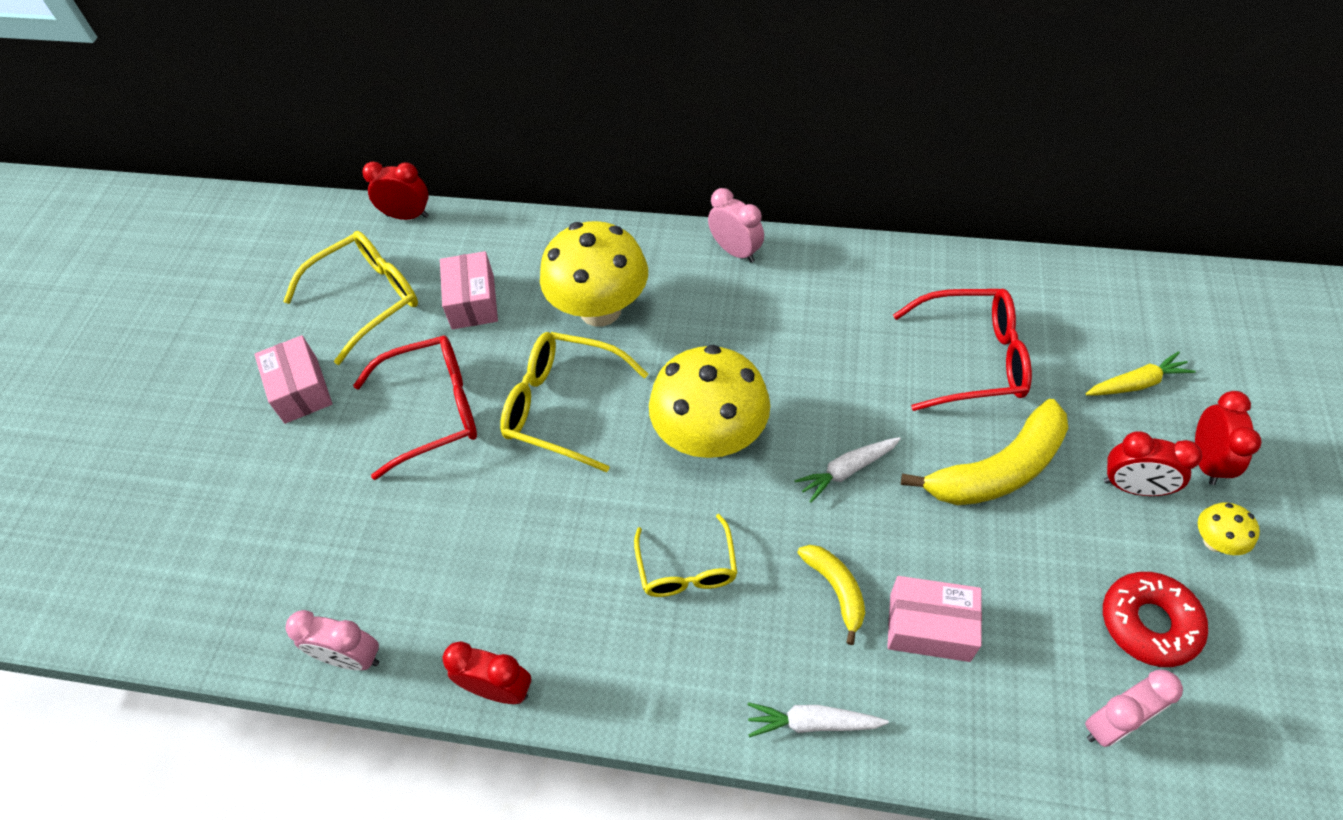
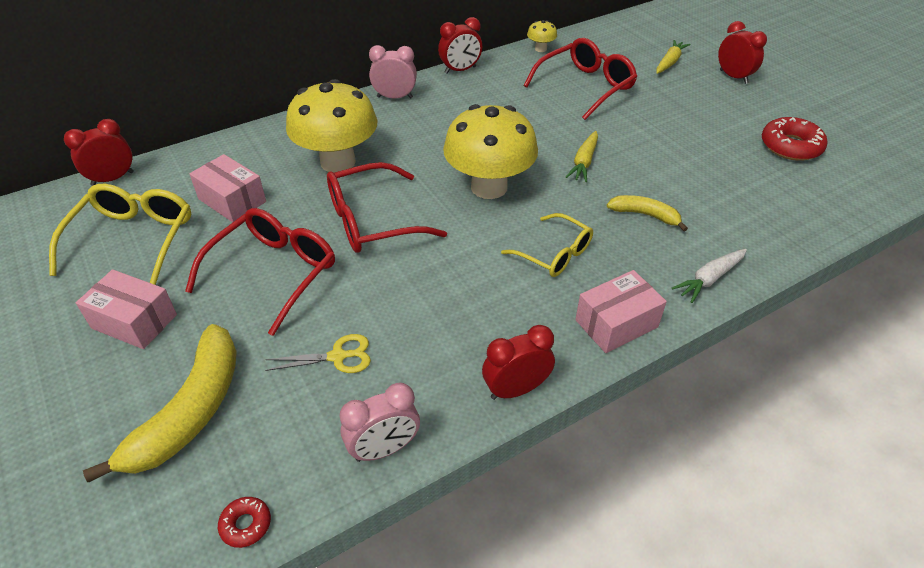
camera: 45 degrees left, 10 degrees down
(215, 642) = (246, 525): none -> red donut
(401, 539) = (338, 356): none -> yellow scissors
(562, 406) = (372, 221): yellow glasses -> red glasses
(847, 470) = (584, 162): white carrot -> yellow carrot
(929, 627) = (708, 203): pink box -> pink box (616, 323)
(997, 469) = (654, 124): yellow banana -> yellow banana (190, 411)
(1112, 724) = (827, 192): pink clock -> none
(1133, 487) = (719, 100): red clock -> red clock (460, 70)
(1214, 541) = (774, 103): yellow mushroom -> yellow mushroom (540, 49)

